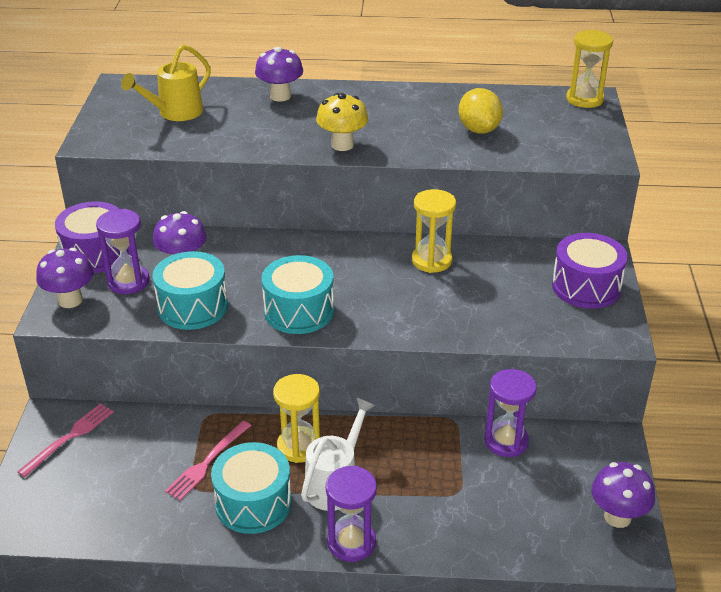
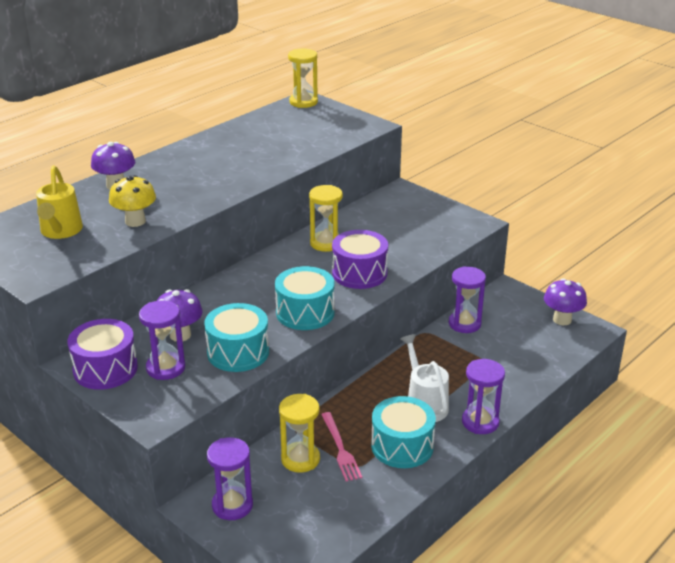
camera: 50 degrees left, 5 degrees down
(69, 438) = (232, 505): pink fork -> purple hourglass
(70, 300) = (147, 404): purple mushroom -> none
(299, 446) = (374, 402): yellow hourglass -> yellow hourglass (300, 459)
(342, 145) = (218, 191): yellow mushroom -> yellow mushroom (135, 221)
(479, 129) = (279, 144): yellow lemon -> none
(586, 287) = (423, 209): purple drum -> purple drum (359, 273)

